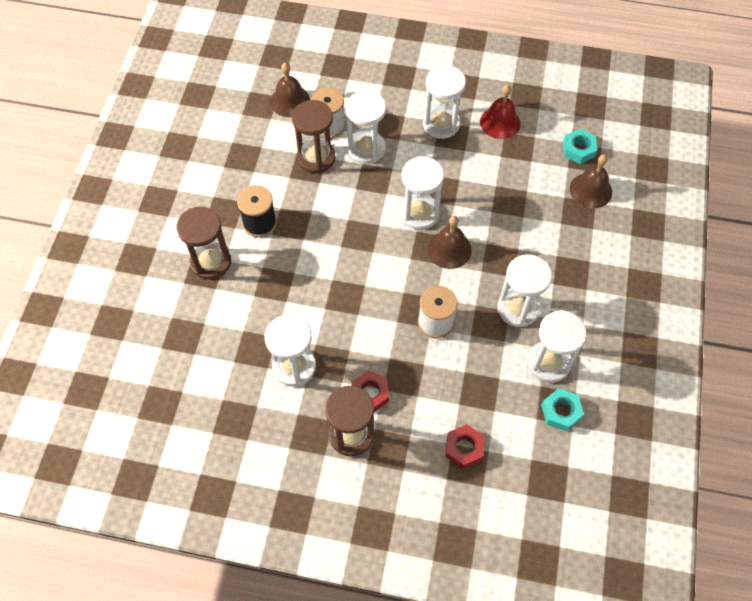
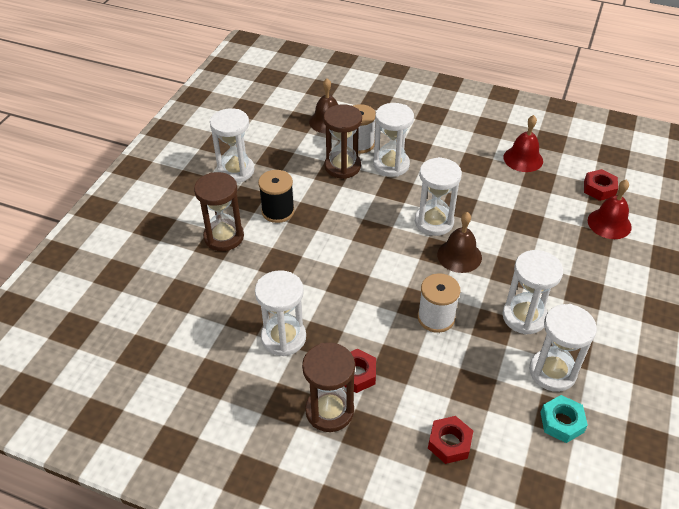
camera: 10 degrees right, 15 degrees down
(441, 124) = (466, 154): white hourglass -> white hourglass (236, 171)
(578, 149) = (599, 189): turquoise nut -> red nut
(590, 190) = (609, 223): brown bell -> red bell

